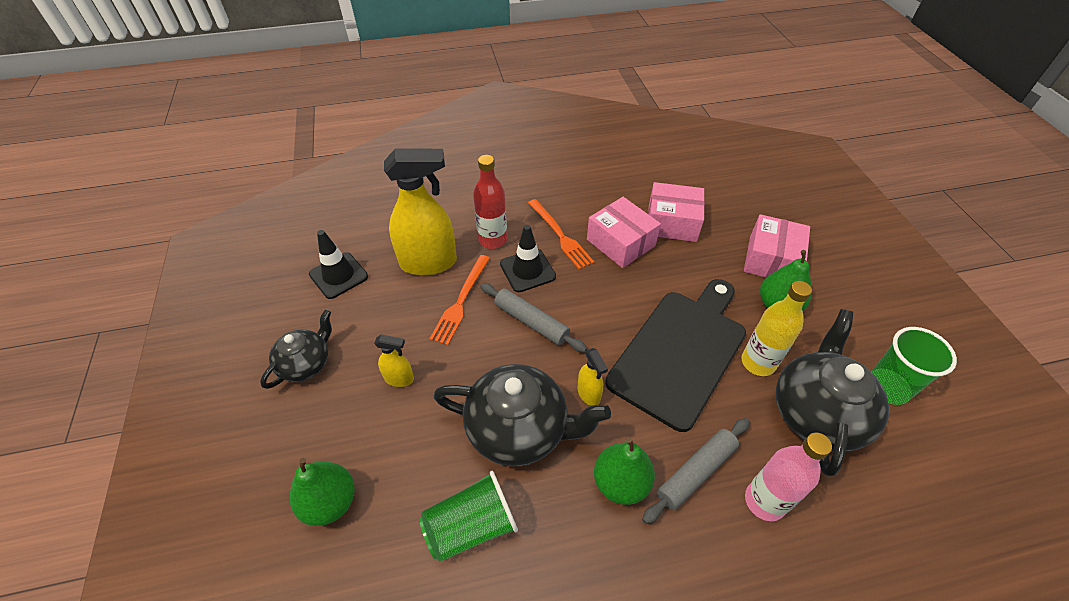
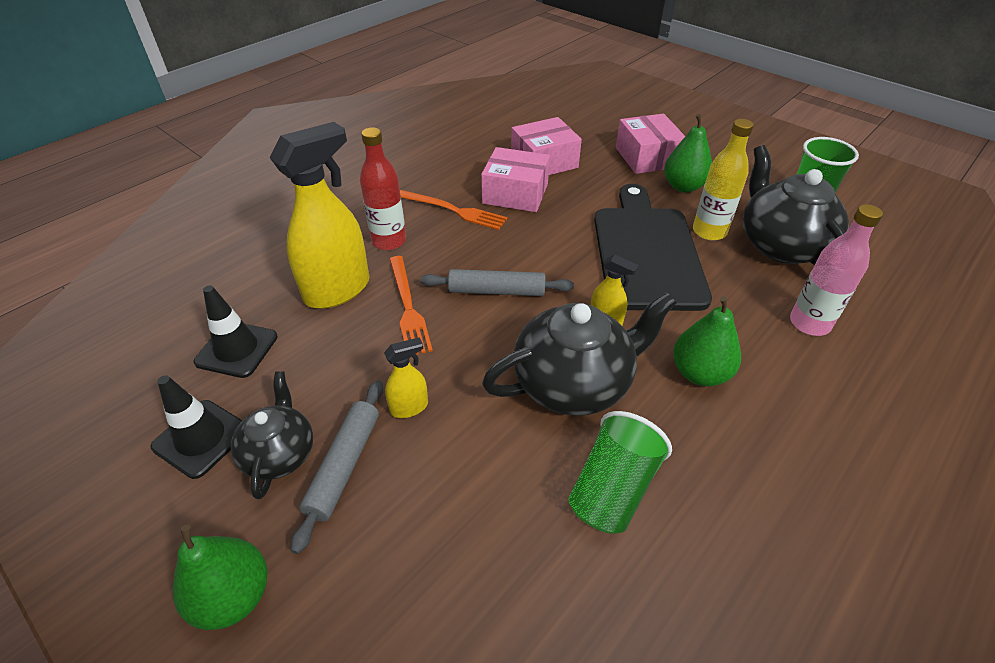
camera: 35 degrees left, 5 degrees down
(330, 502) = (446, 566): green pear -> green pear (233, 596)
(527, 270) = (450, 251): black traffic cone -> black traffic cone (201, 438)
(695, 472) = (745, 332): grey rolling pin -> grey rolling pin (344, 466)

